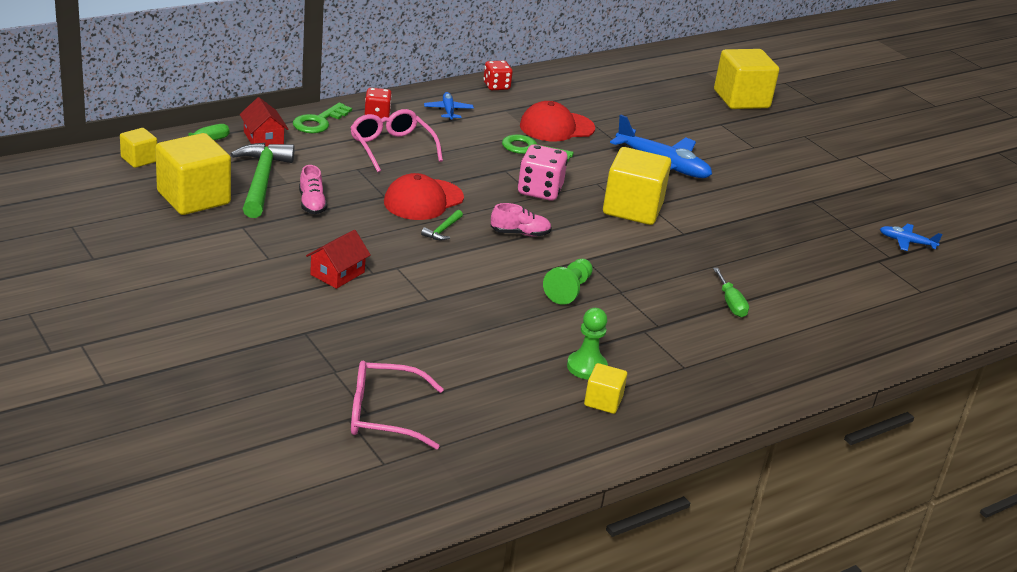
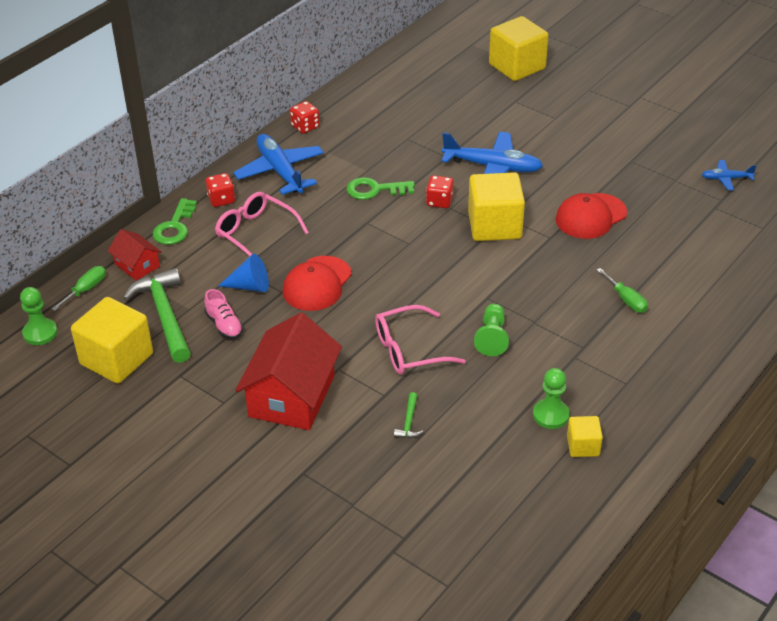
camera: 15 degrees left, 10 degrees up
(139, 159) = (40, 333): yellow cube -> green pawn
(337, 273) = (292, 396): red house -> red house, size x1.95
(357, 183) = (250, 286): none -> blue cone
(383, 415) = (418, 535): pink glasses -> pink glasses (409, 350)
(443, 230) = (352, 311): green hammer -> green hammer (409, 422)
(448, 111) = (280, 171): blue plane -> blue plane, size x1.97
(520, 233) = (418, 290): pink shoe -> none
(540, 191) = (408, 235): pink dice -> none
(556, 127) = (382, 156): red cap -> red cap (590, 216)
(589, 175) = (439, 201): none -> red dice

